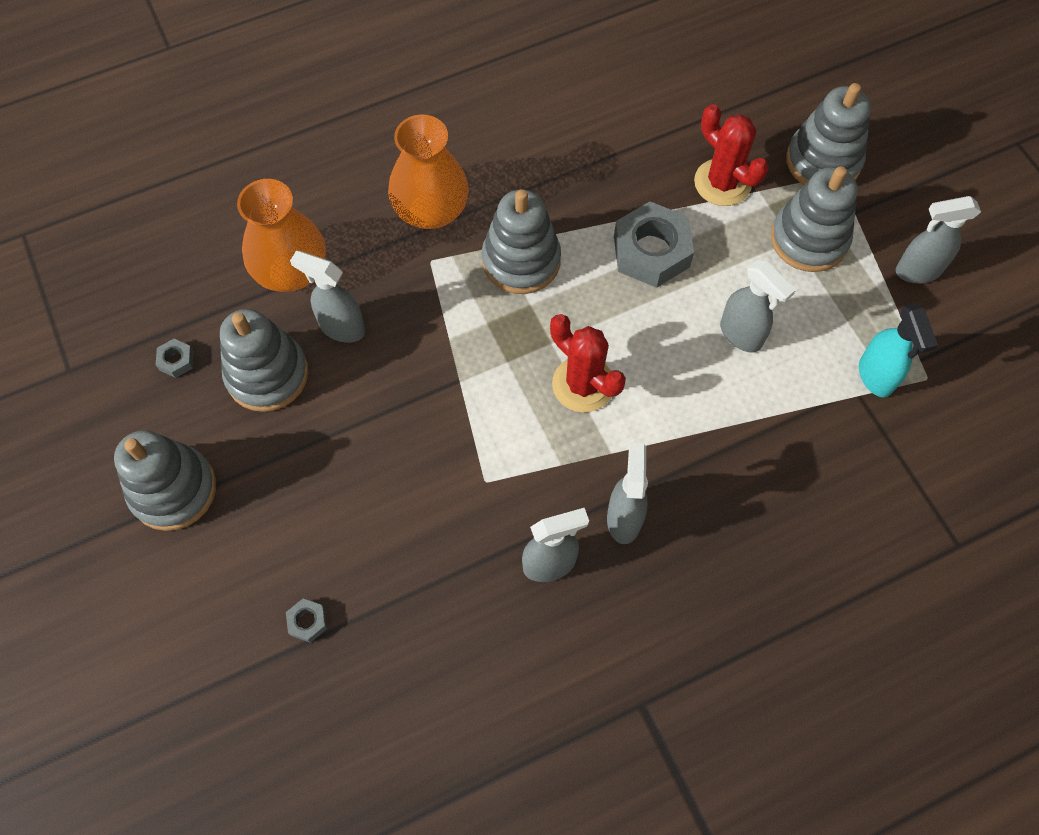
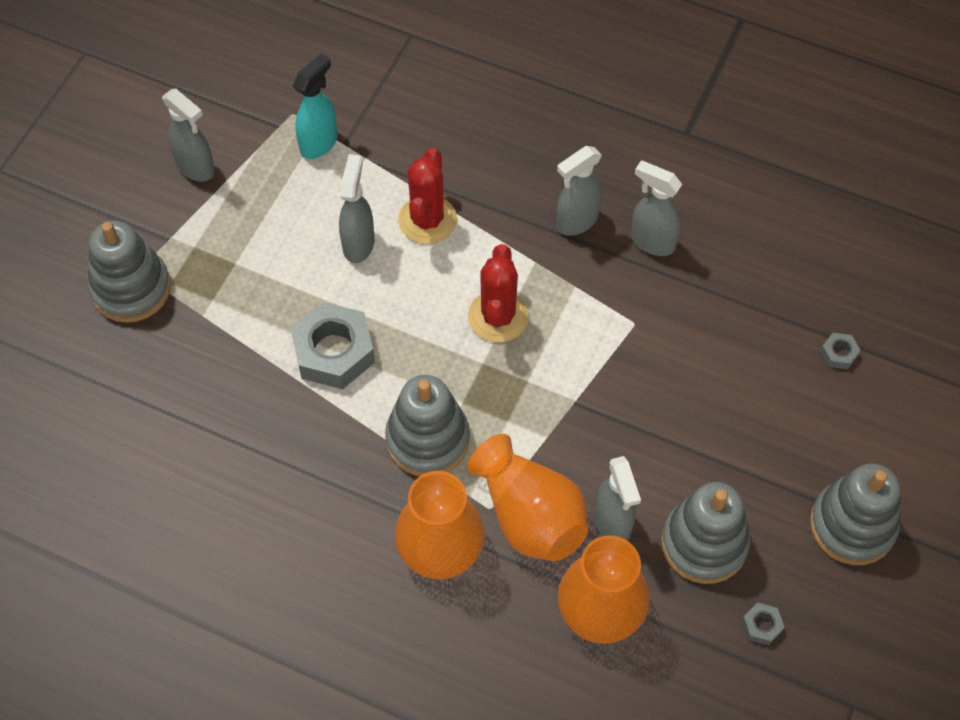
camera: 130 degrees left, 5 degrees down
(400, 280) = (530, 516): none -> orange vase
(722, 183) = (216, 346): red cactus -> red cactus (427, 220)
(809, 239) = (225, 252): grey stacking toy -> none

